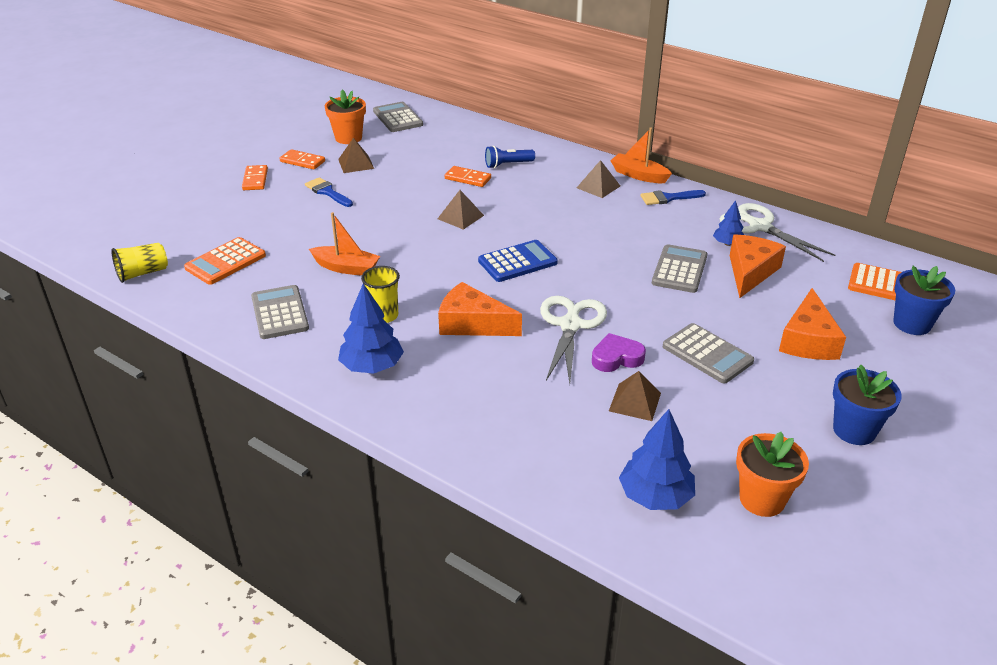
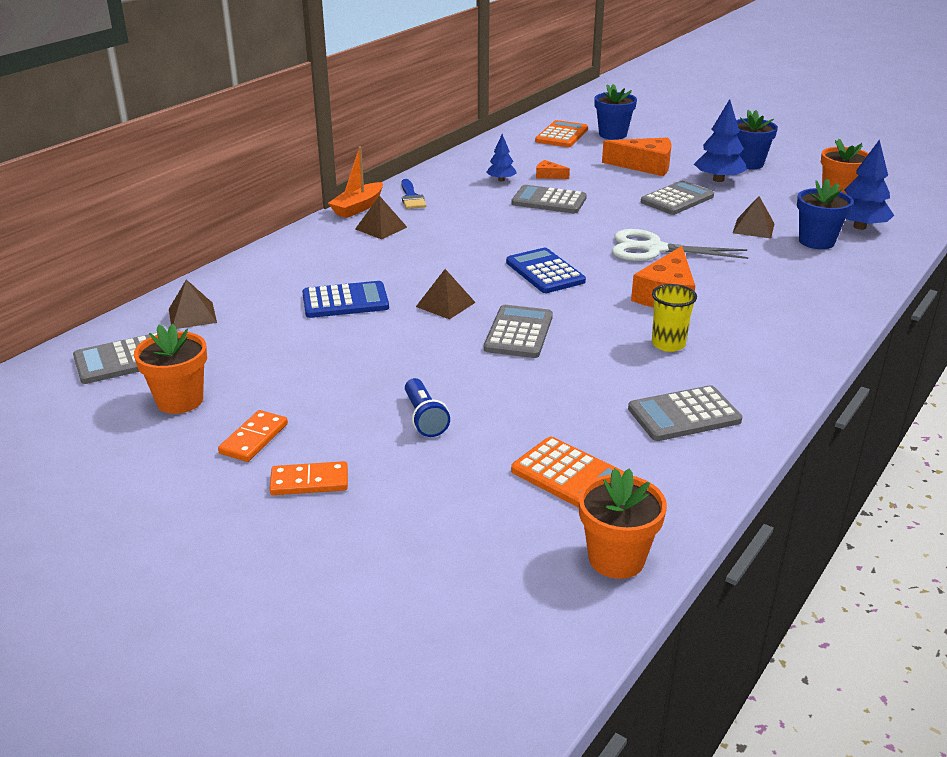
camera: 90 degrees left, 5 degrees down
(142, 273) = (616, 559): yellow cup -> orange flower pot
(327, 192) = (366, 405): blue brush -> none
(346, 268) = (572, 375): orange boat -> none
(356, 164) = (277, 387): brown pyramid -> brown pyramid (192, 315)
(372, 367) = (761, 346): blue tree -> blue tree (718, 179)
(412, 247) = (518, 333): none -> grey calculator
(467, 178) = (345, 301): orange domino -> blue calculator
(507, 165) = (313, 276): blue flashlight -> blue flashlight (424, 418)
(604, 447) = (816, 241): none -> blue flower pot
(616, 358) = (696, 232): purple heart -> none
(750, 272) = (548, 175): orange cheese -> orange cheese, size x0.48
(759, 227) = (470, 166): white scissors -> none

